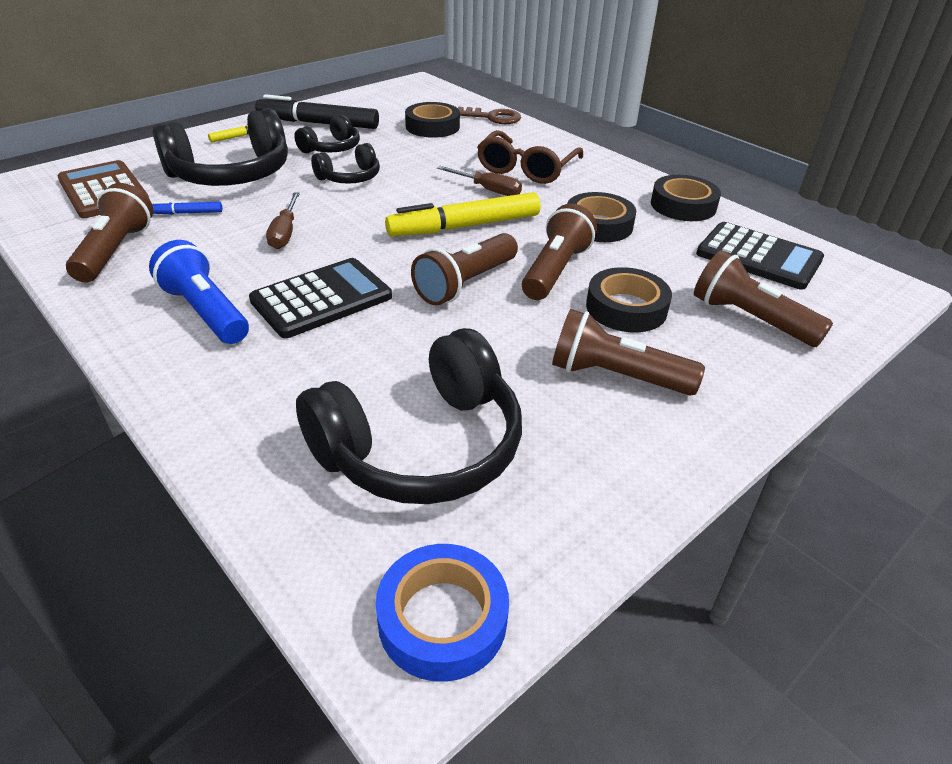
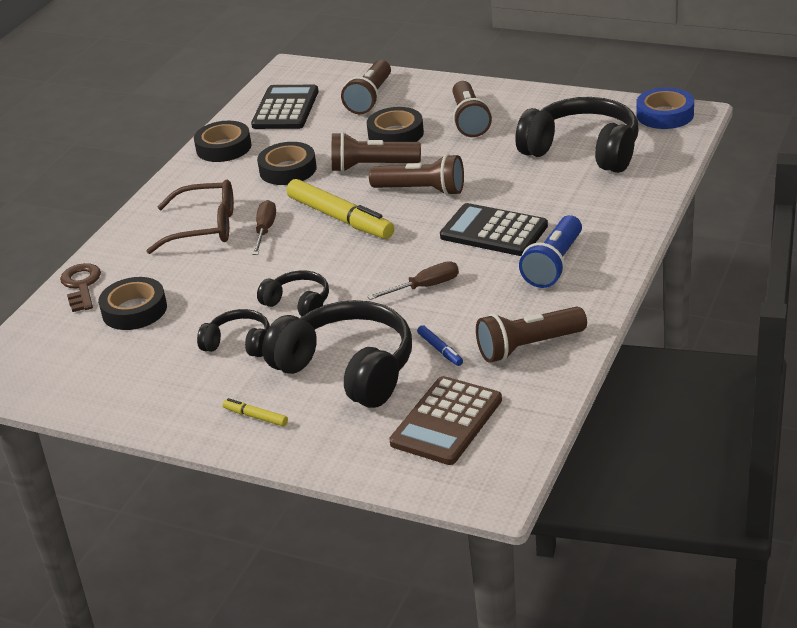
camera: 110 degrees left, 5 degrees down
(318, 123) = (177, 383): black marker -> none

